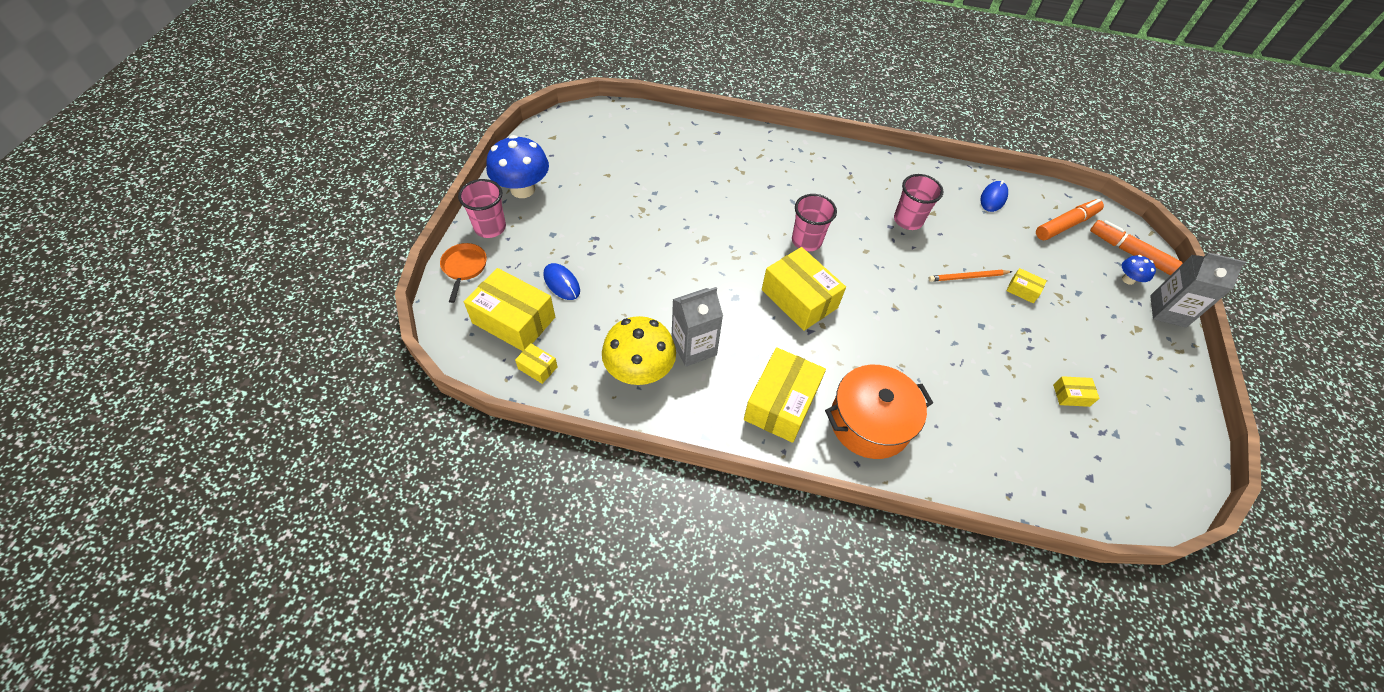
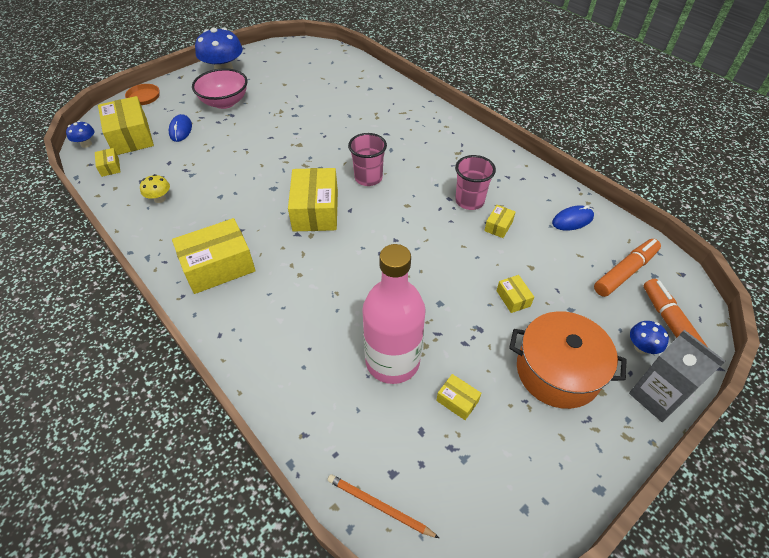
camera: 40 degrees right, 5 degrees down
(471, 357) = (86, 144): none -> blue mushroom
(490, 228) = (181, 84): pink cup -> none
(569, 226) = (225, 102): none -> pink bowl
(639, 371) = (160, 199): yellow mushroom -> yellow mushroom, size x0.49
(694, 347) = (208, 203): grey carton -> none
(869, 422) = (262, 314): orange pot -> orange pot (557, 371)
(951, 232) = (498, 226): none -> yellow box
(968, 277) = (472, 264): orange pencil -> orange pencil (379, 506)
(1001, 395) = (392, 361): none -> pink bottle
(1065, 225) = (624, 272): orange marker -> orange marker turned 45 degrees counterclockwise

